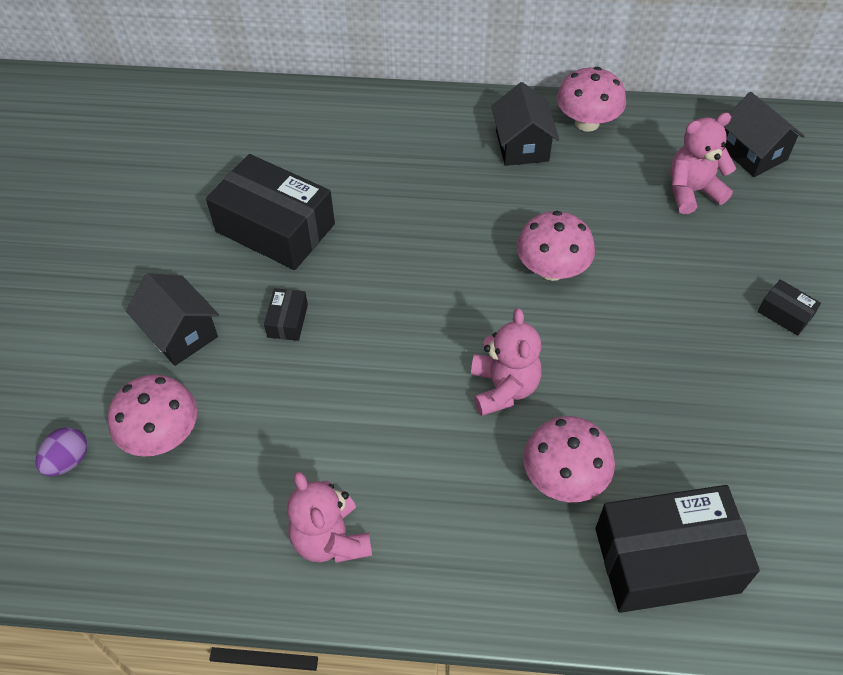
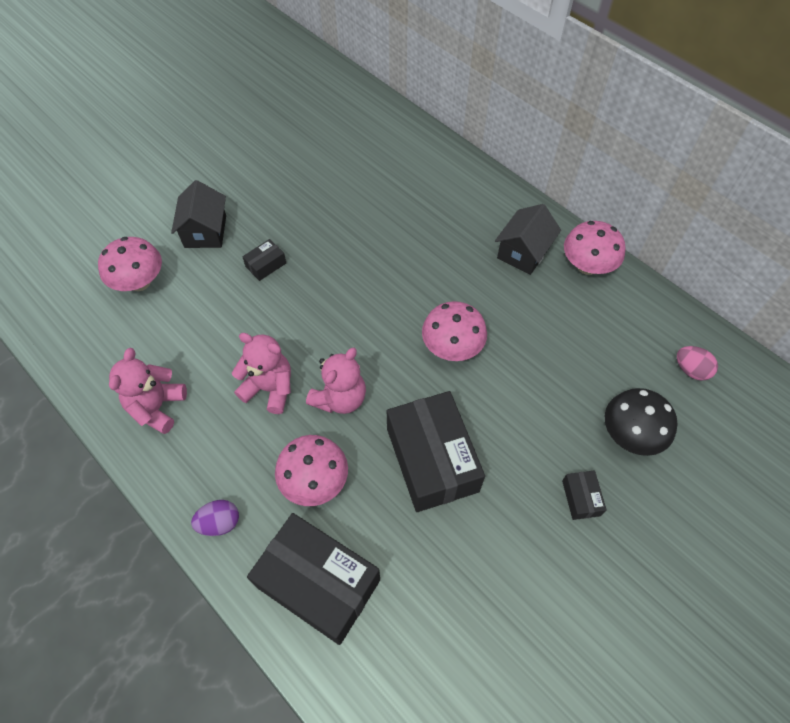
camera: 40 degrees right, 5 degrees up
(68, 461) = (86, 261): purple egg -> purple egg (220, 523)
(275, 228) = (317, 204): black box -> black box (432, 459)
(692, 192) = (610, 365): pink teddy bear -> pink teddy bear (269, 388)
(753, 153) = (691, 370): black house -> pink egg
(765, 236) = (630, 434): none -> black mushroom

